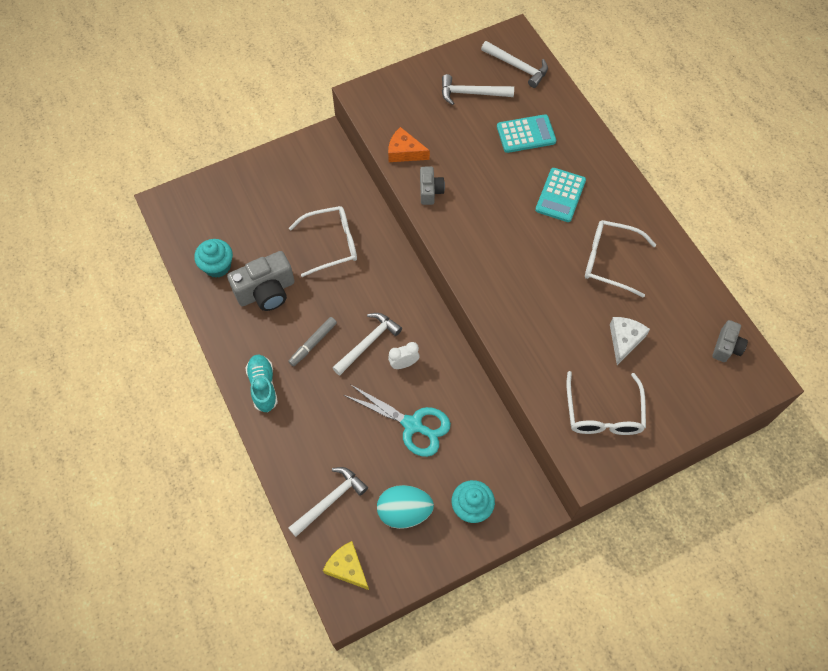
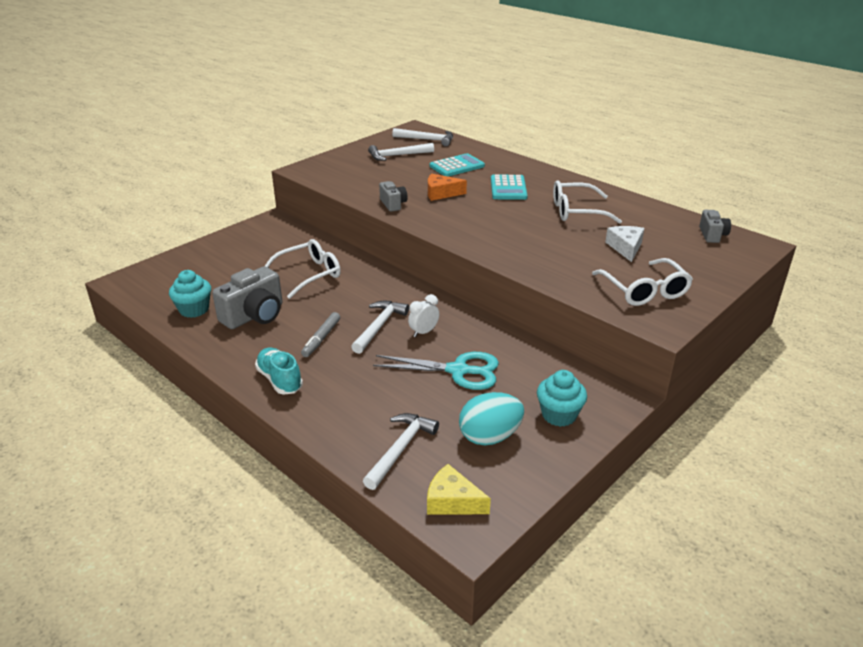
camera: 20 degrees left, 30 degrees down
(404, 152) = (357, 189): orange cheese -> orange cheese (441, 193)

